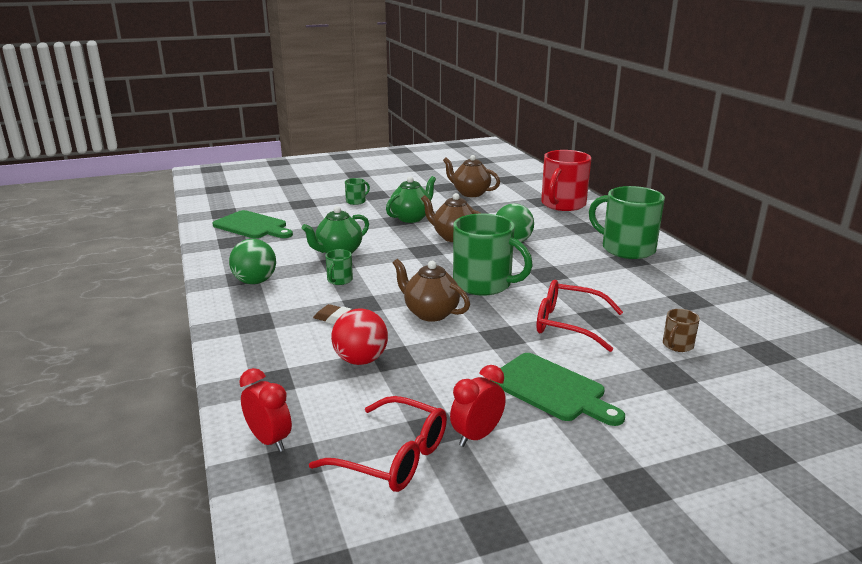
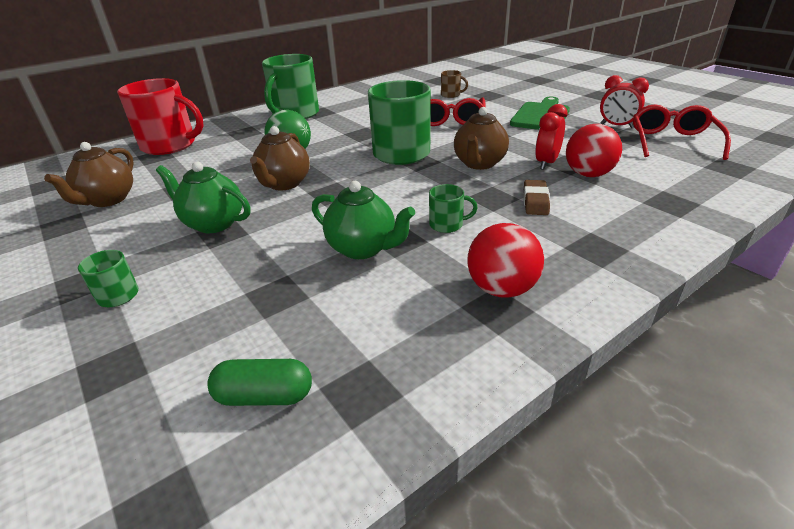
camera: 105 degrees left, 10 degrees up
(252, 226) = (264, 396): green cutting board -> green capsule
(255, 282) = (501, 289): green ball -> red ball
(269, 440) = (730, 180): red clock -> red clock (546, 163)

